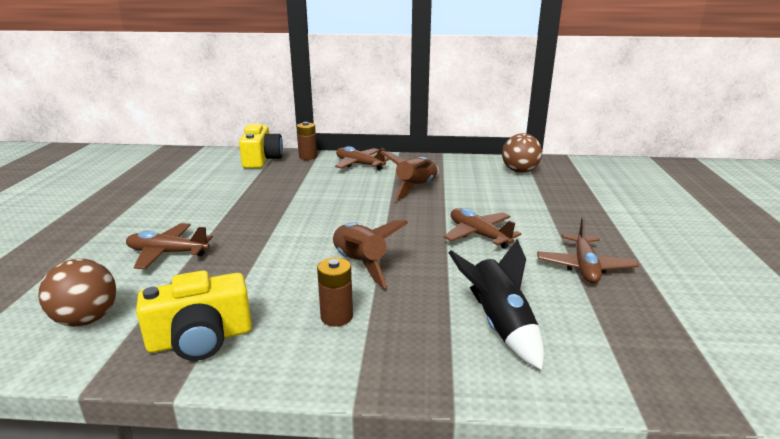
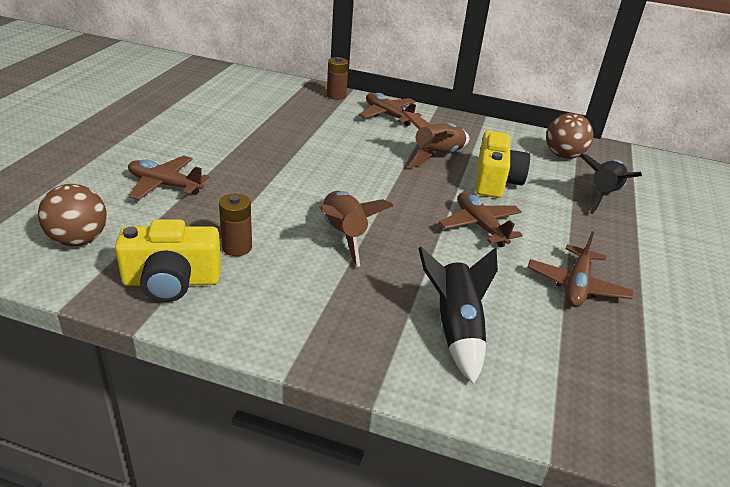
camera: 10 degrees right, 10 degrees up
(262, 159) = (287, 91): yellow camera -> yellow camera (495, 181)
(336, 317) = (301, 286): brown battery -> brown battery (237, 247)
(566, 194) = (603, 195): none -> black rocket

